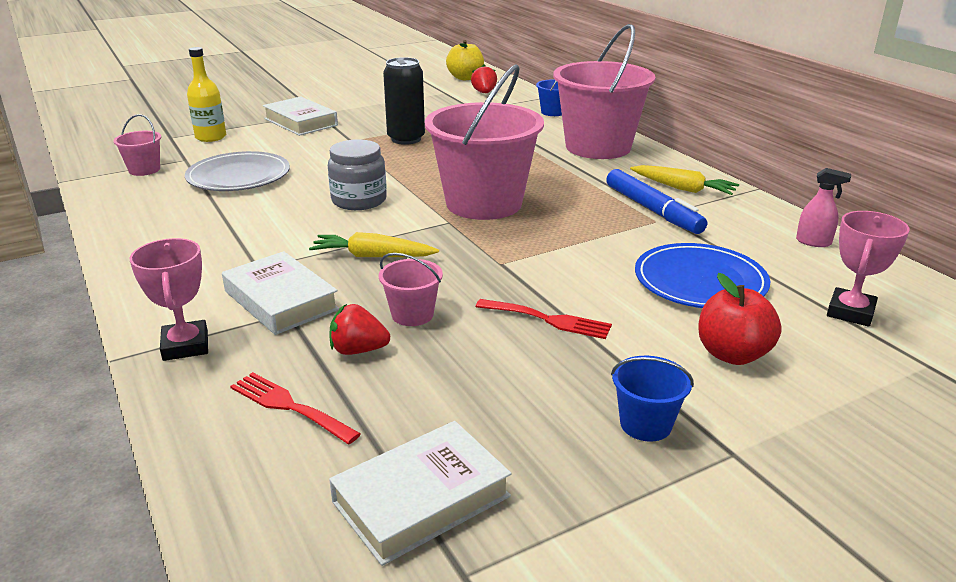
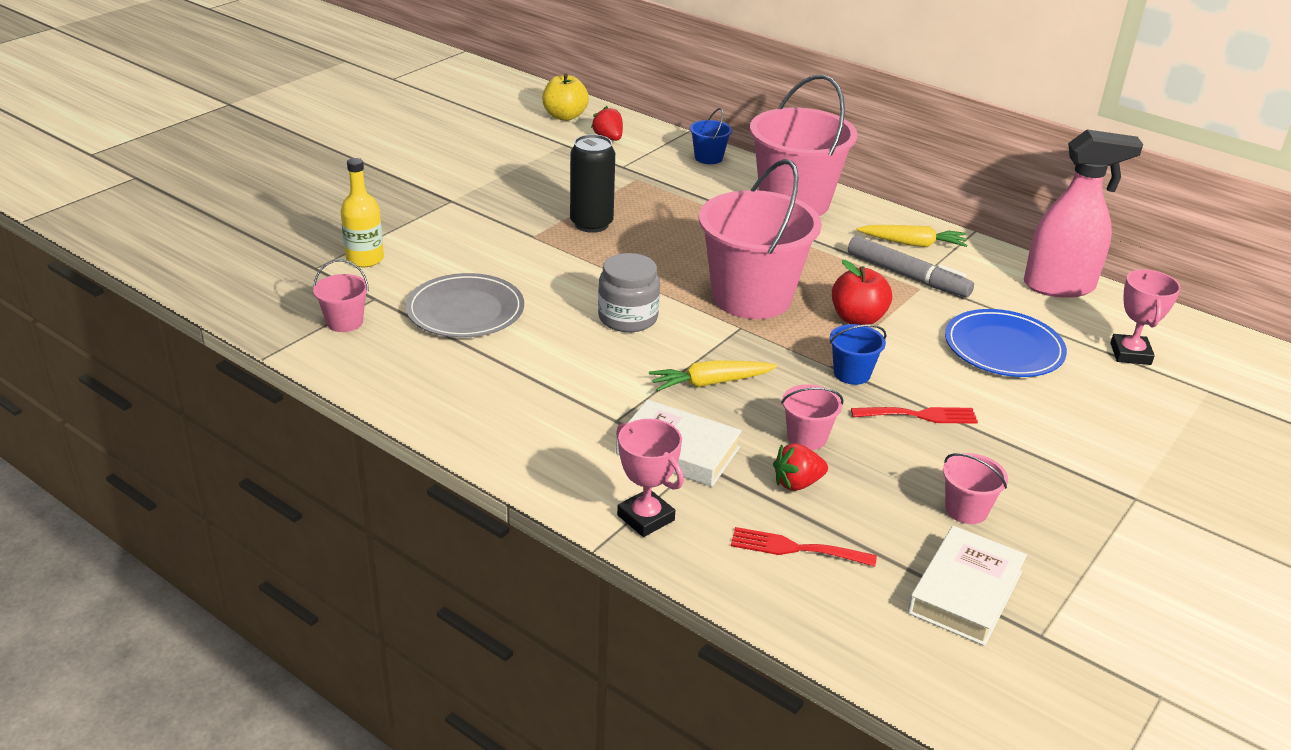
camera: 25 degrees left, 5 degrees up
(300, 122) = (446, 218): white book -> none
(510, 415) = (966, 510): none -> pink bucket
(645, 424) = (1063, 491): blue bucket -> blue bucket (852, 373)
(652, 210) = (907, 276): blue marker -> grey marker
(732, 354) = (1077, 414): red apple -> red apple (857, 319)
(813, 242) = (1059, 286): pink spray bottle -> pink spray bottle, size x2.33

